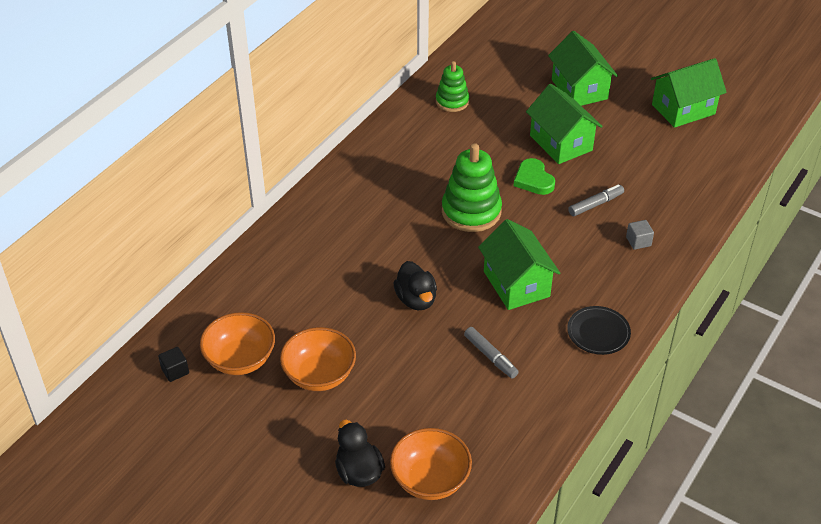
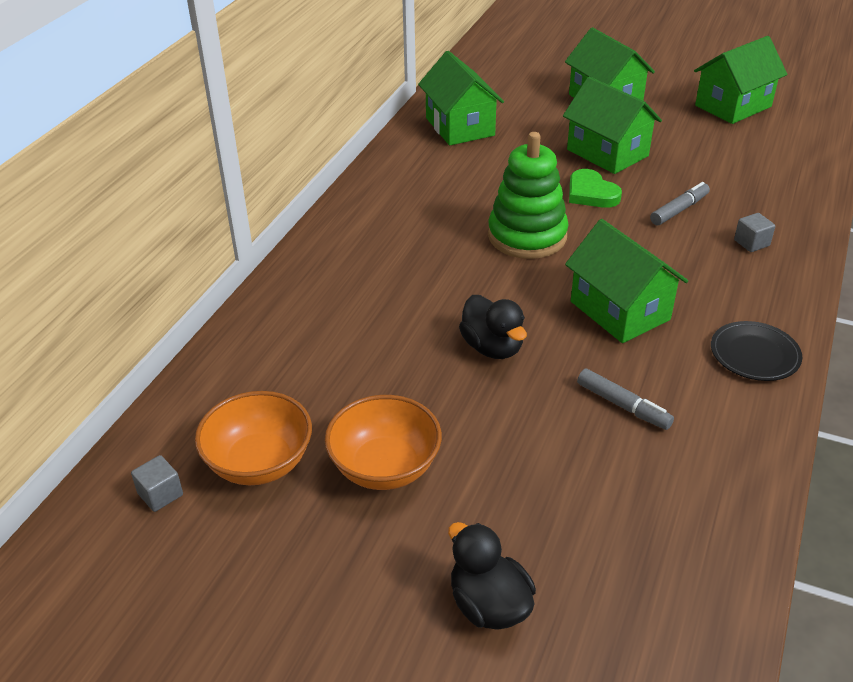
camera: 10 degrees left, 5 degrees down
(175, 371) = (160, 494): black cube -> grey cube
(430, 480) = (604, 598): orange bowl -> none
(452, 101) = (459, 127): green stacking toy -> green house

